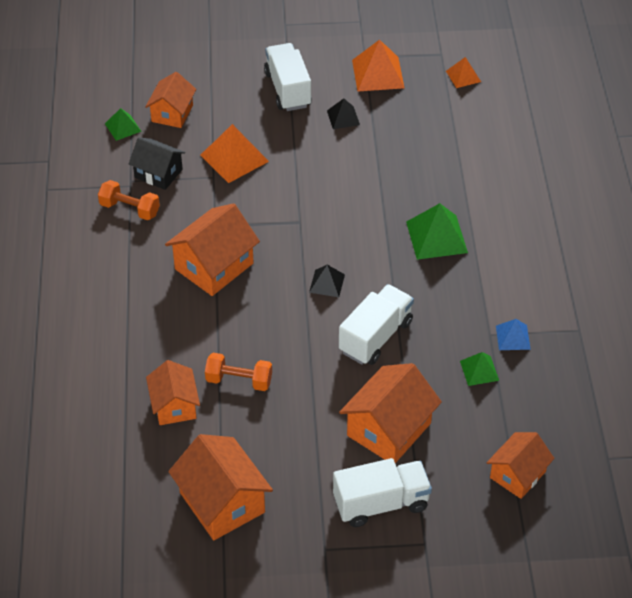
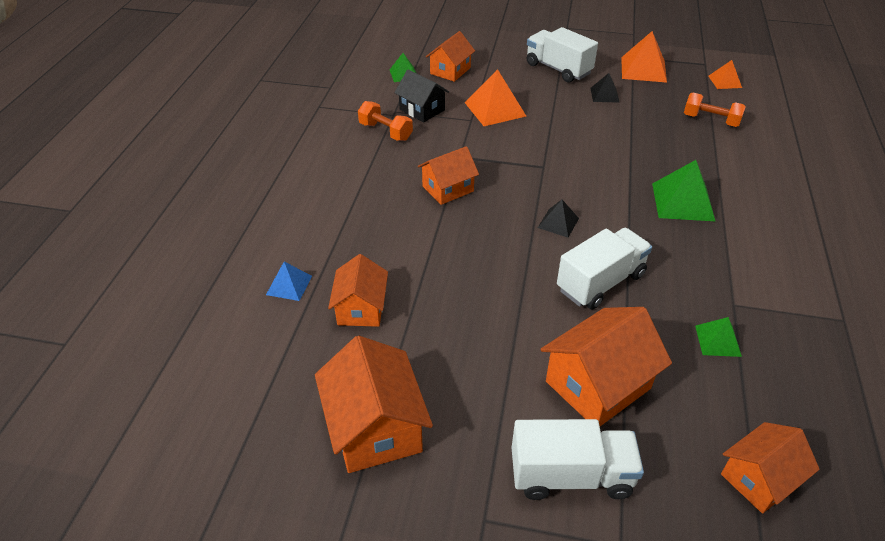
camera: 15 degrees right, 5 degrees down
(214, 266) = (448, 188): orange house -> orange house, size x0.65
(239, 380) = (439, 297): orange dumbbell -> orange dumbbell (711, 120)
(288, 89) = (558, 69): white truck -> white truck turned 45 degrees counterclockwise
(513, 337) = (761, 313): blue pyramid -> blue pyramid (289, 285)

